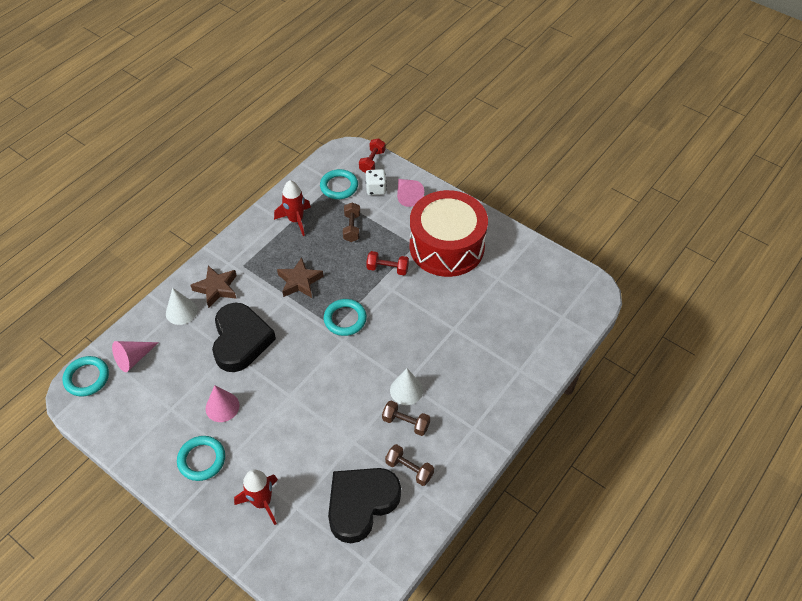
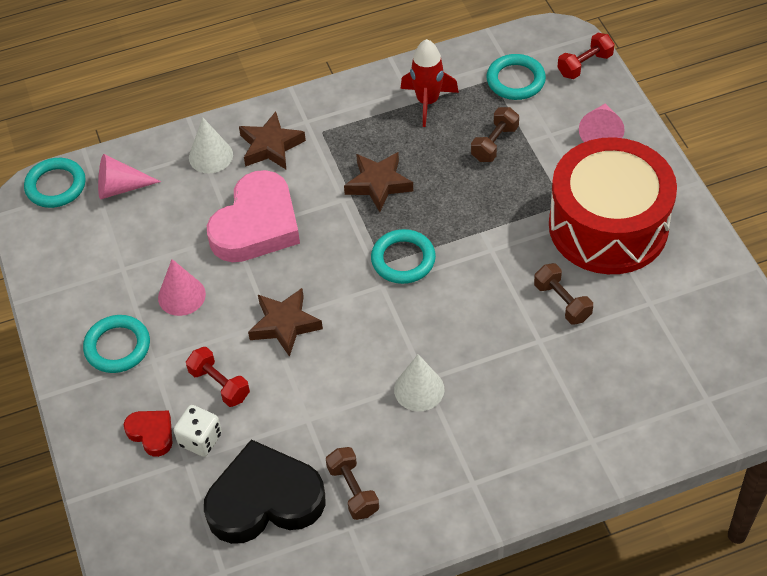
camera: 35 degrees right, 0 degrees up
(241, 340) = (256, 225): black heart -> pink heart
(262, 502) = (151, 433): red rocket -> red heart
(300, 392) = (284, 324): none -> brown star
(376, 189) = (564, 104): white dice -> white dice (200, 439)
(387, 269) = (504, 219): red dumbbell -> red dumbbell (219, 384)
(406, 423) = (389, 430): brown dumbbell -> brown dumbbell (562, 302)

